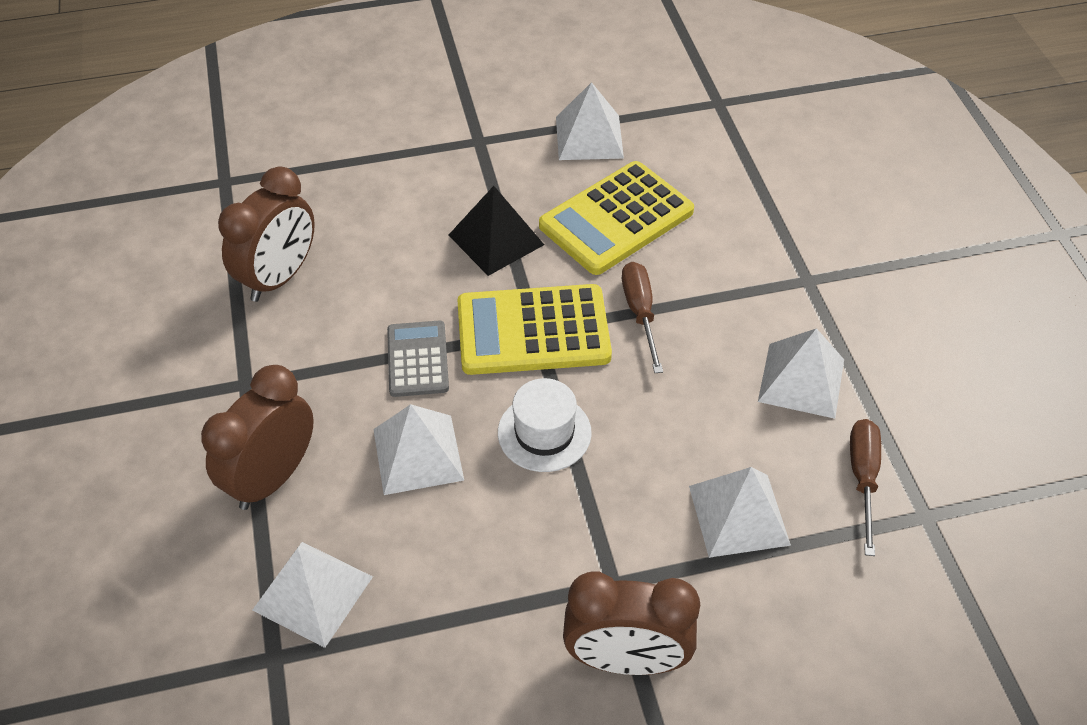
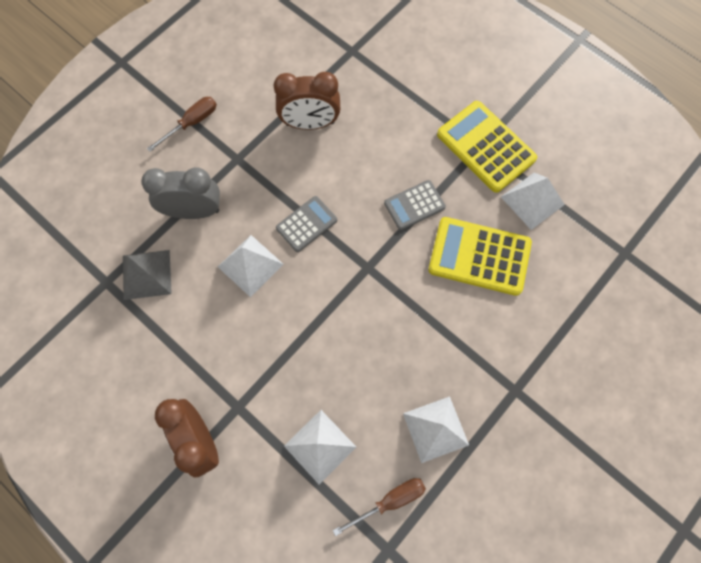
camera: 55 degrees right, 20 degrees up
(272, 478) = (194, 211): brown clock -> grey clock
(312, 593) = (146, 274): white pyramid -> grey pyramid
(496, 239) = (414, 205): black pyramid -> grey calculator
(533, 331) = (365, 266): yellow calculator -> yellow calculator (485, 147)
(544, 432) = (304, 316): white hat -> none
(640, 313) = (419, 313): brown screwdriver -> brown screwdriver (192, 123)

